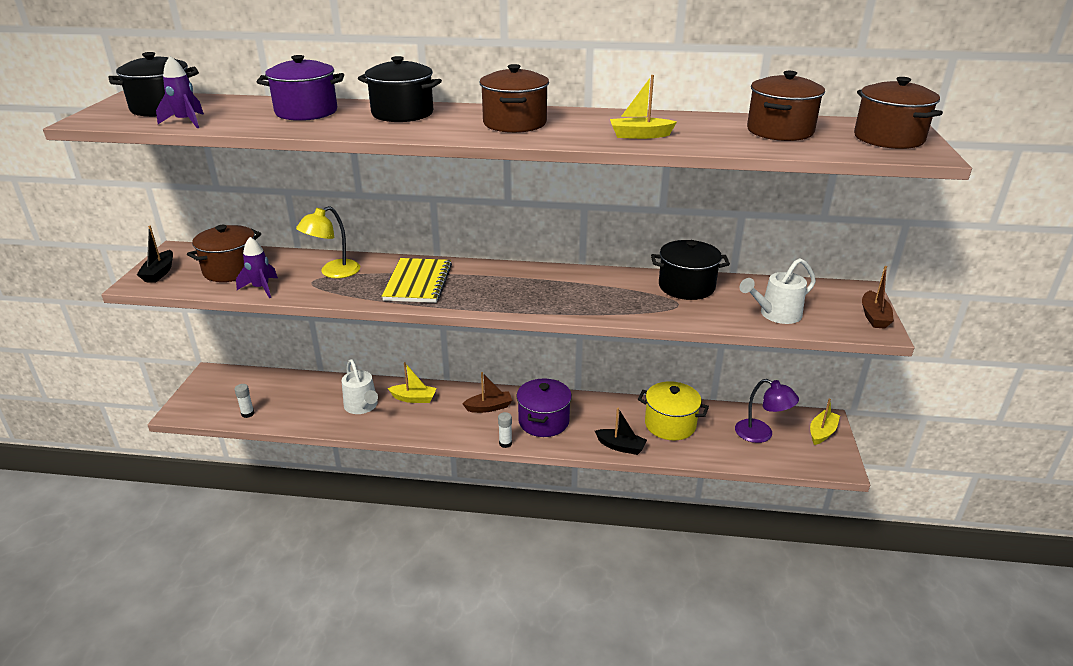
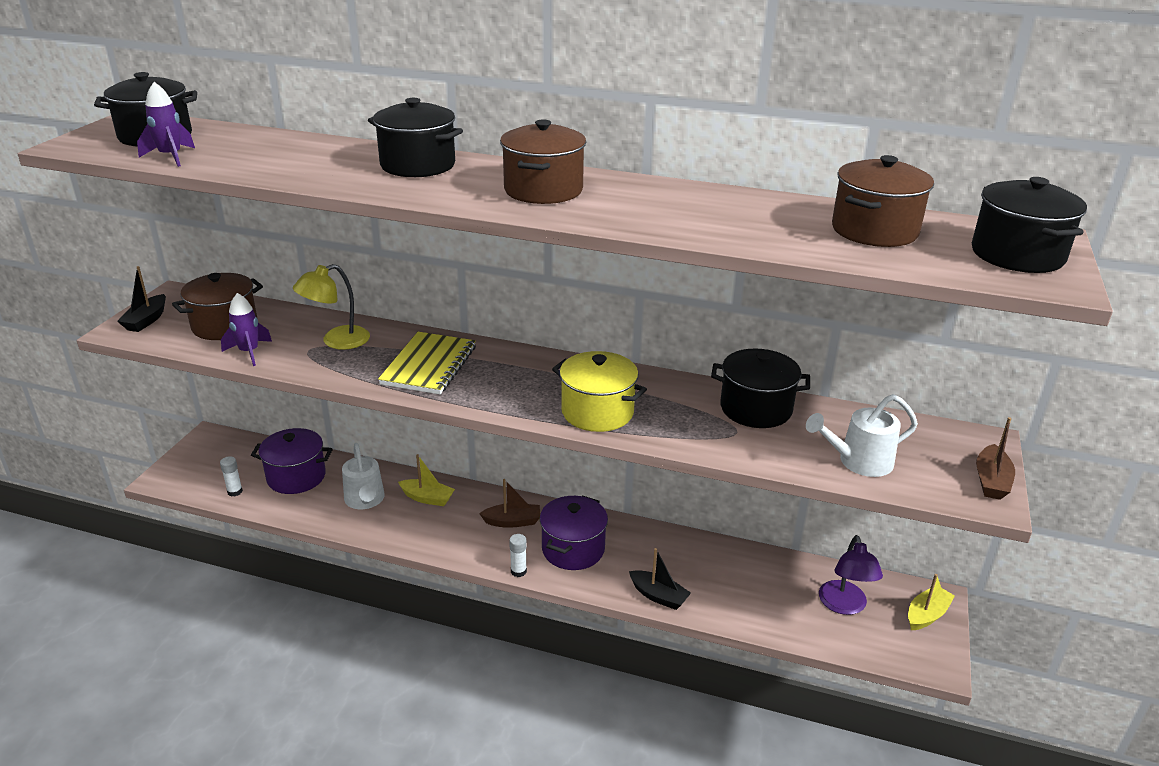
camera: 10 degrees right, 0 degrees up
(306, 112) = (309, 154): purple pot -> purple pot (296, 477)
(639, 135) = (688, 221): yellow boat -> none
(670, 424) = (729, 575): yellow pot -> yellow pot (597, 412)
(761, 434) = (844, 606): purple lamp -> purple lamp turned 45 degrees clockwise
(888, 138) = (1017, 255): brown pot -> black pot

